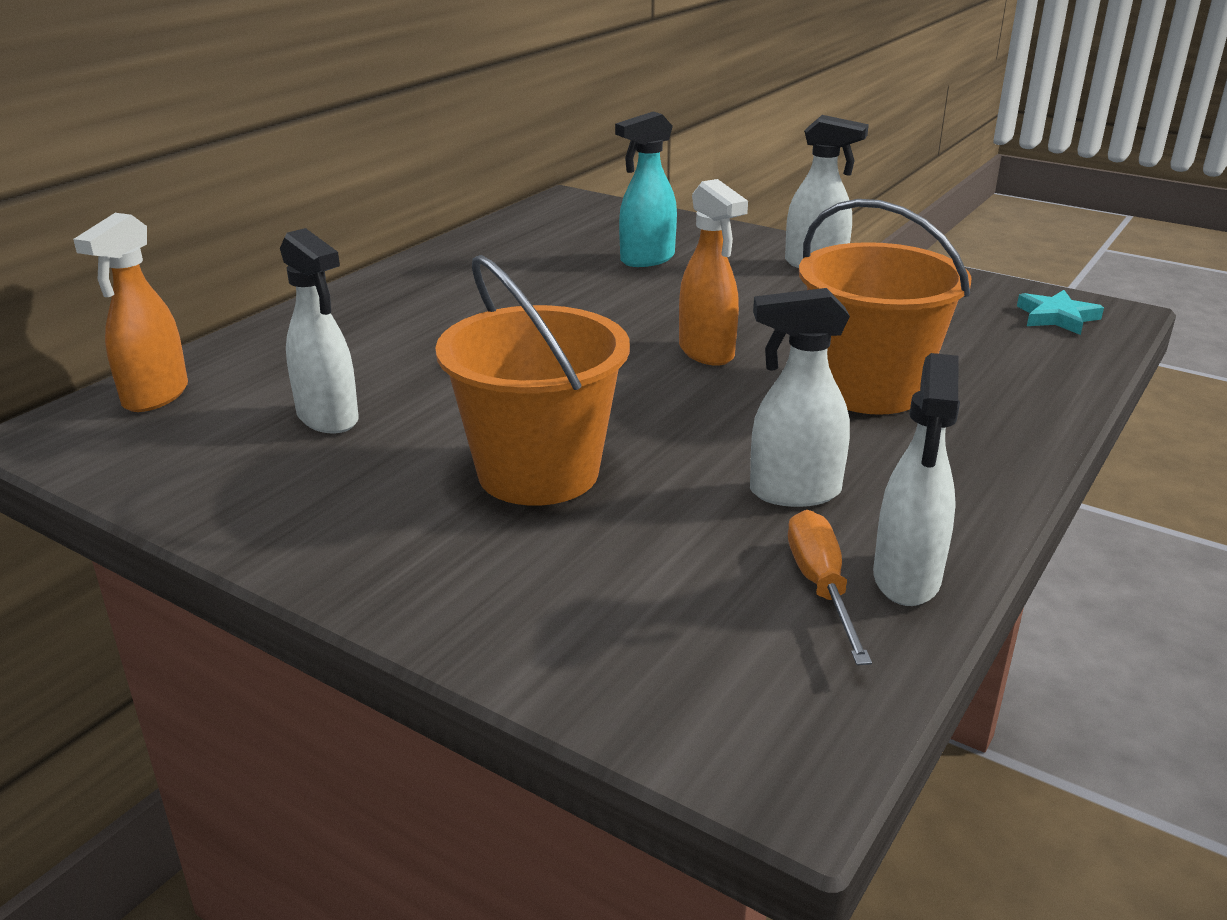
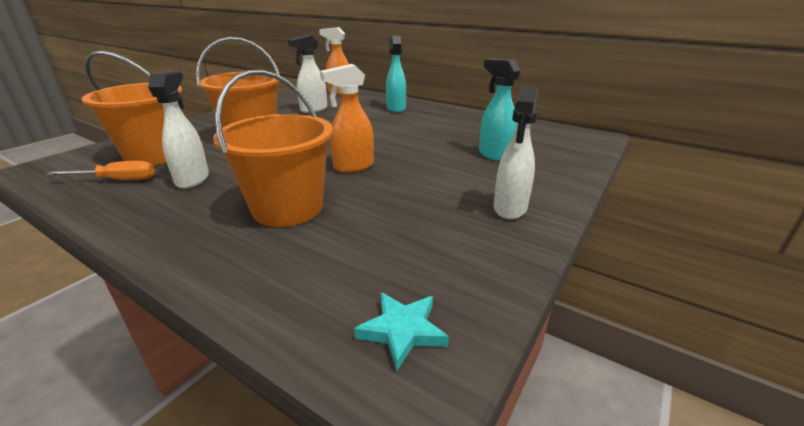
camera: 90 degrees right, 0 degrees up
(362, 324) = (396, 108): none -> turquoise spray bottle
(671, 581) = (155, 155): none -> orange bucket
(906, 580) = (97, 198): white spray bottle -> none

